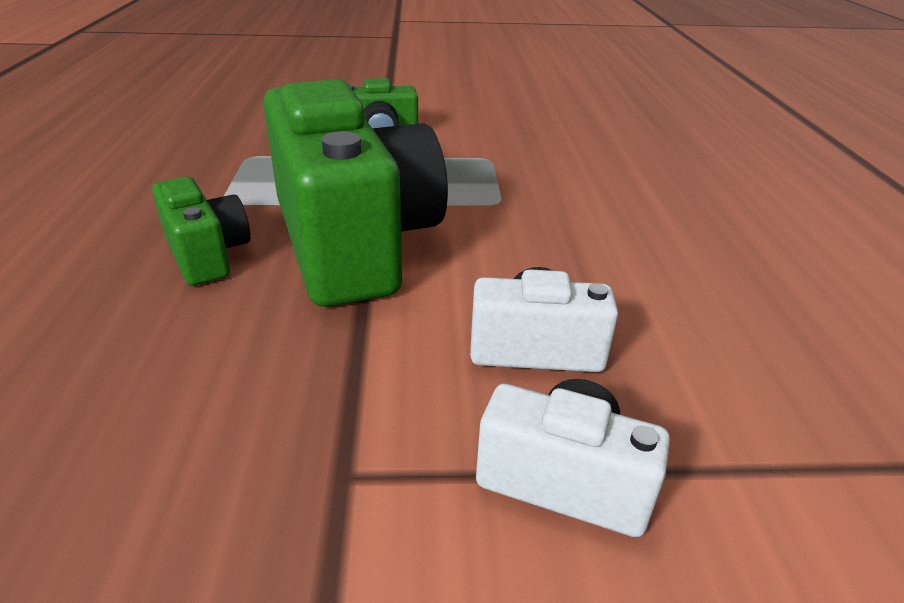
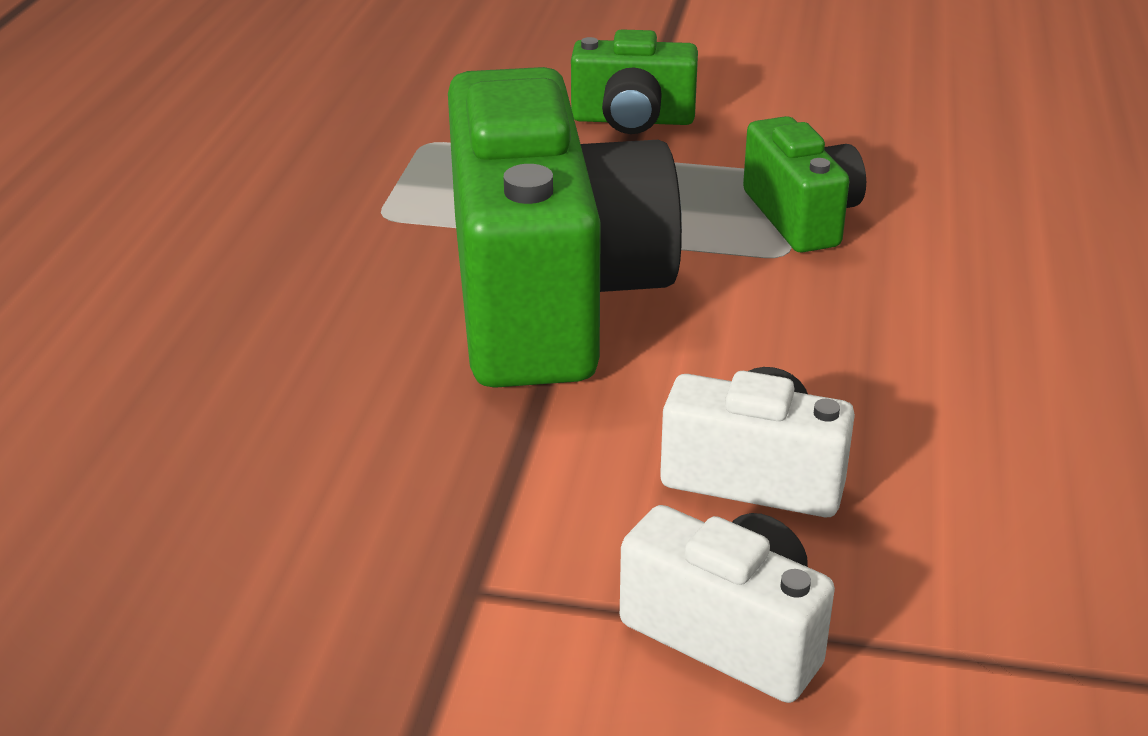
camera: 15 degrees right, 0 degrees up
(207, 255) = (350, 296): green camera -> green camera (801, 217)

